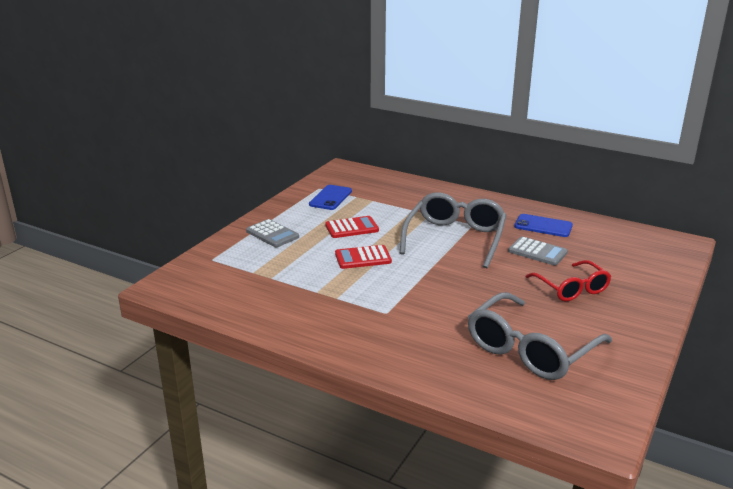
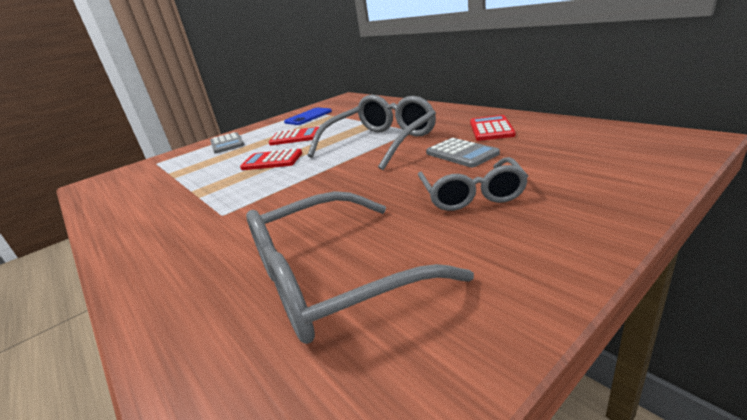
camera: 25 degrees right, 0 degrees up
(543, 226) = (491, 129): blue phone -> red calculator
(571, 288) = (471, 195): red glasses -> grey glasses

